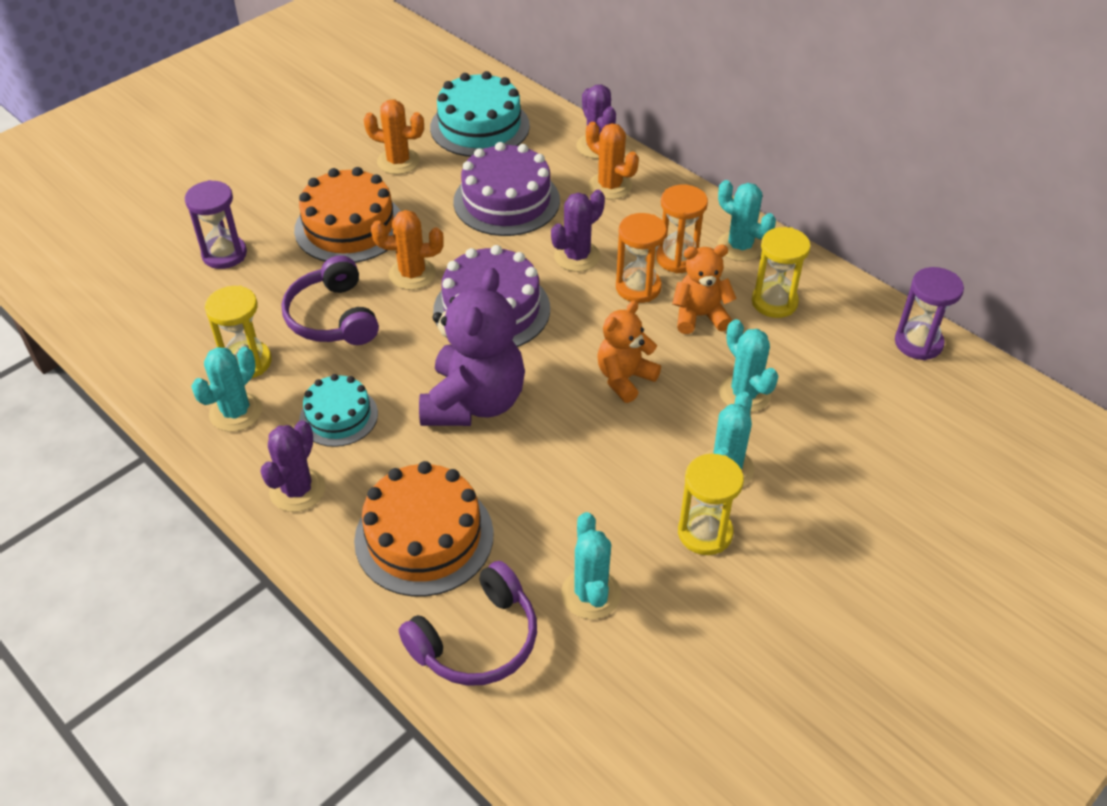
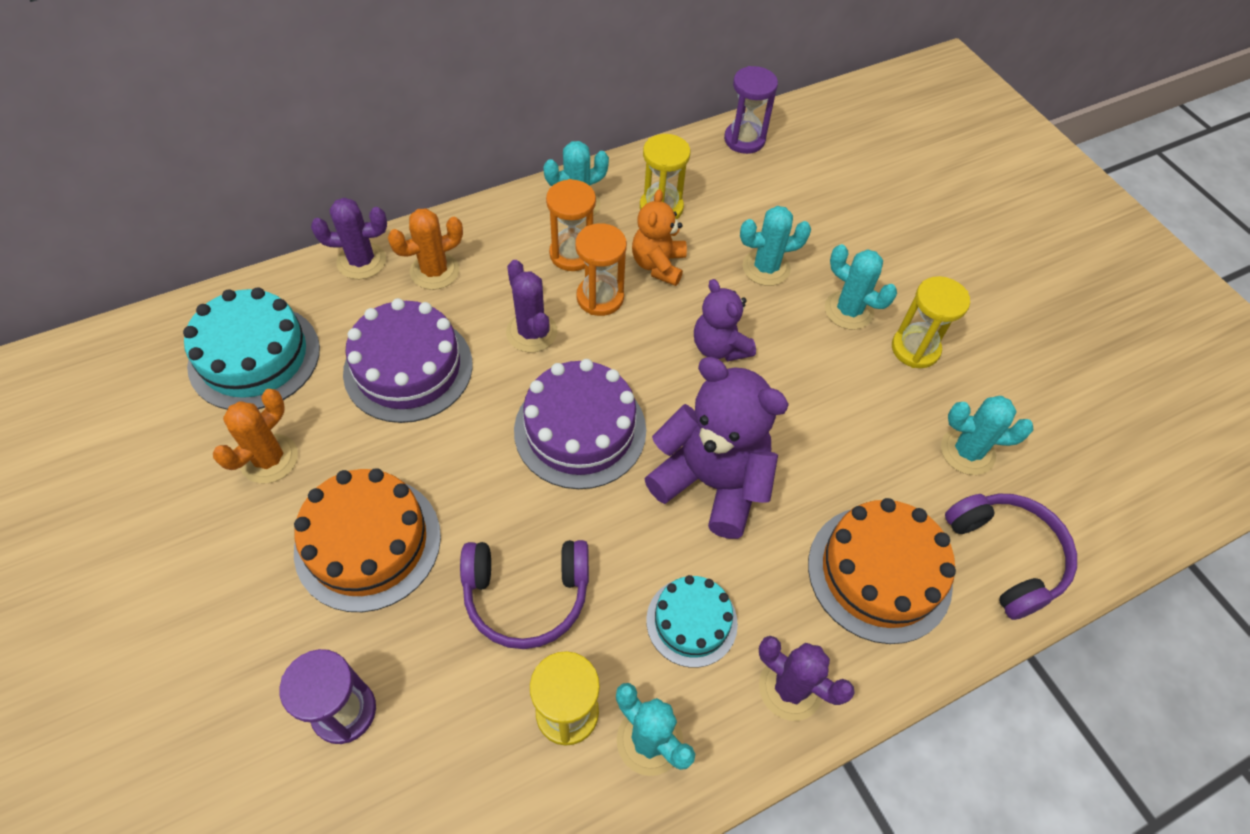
camera: 75 degrees left, 10 degrees up
(412, 274) = (488, 493): orange cactus -> none
(624, 378) = (719, 347): orange teddy bear -> purple teddy bear

